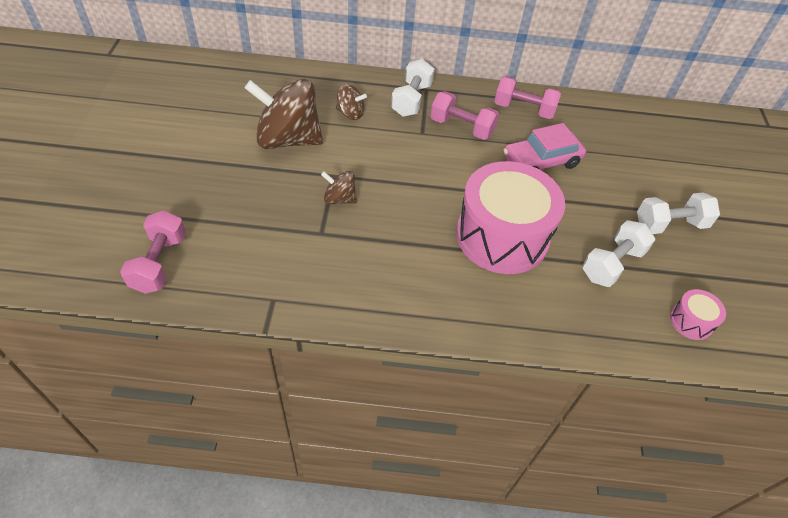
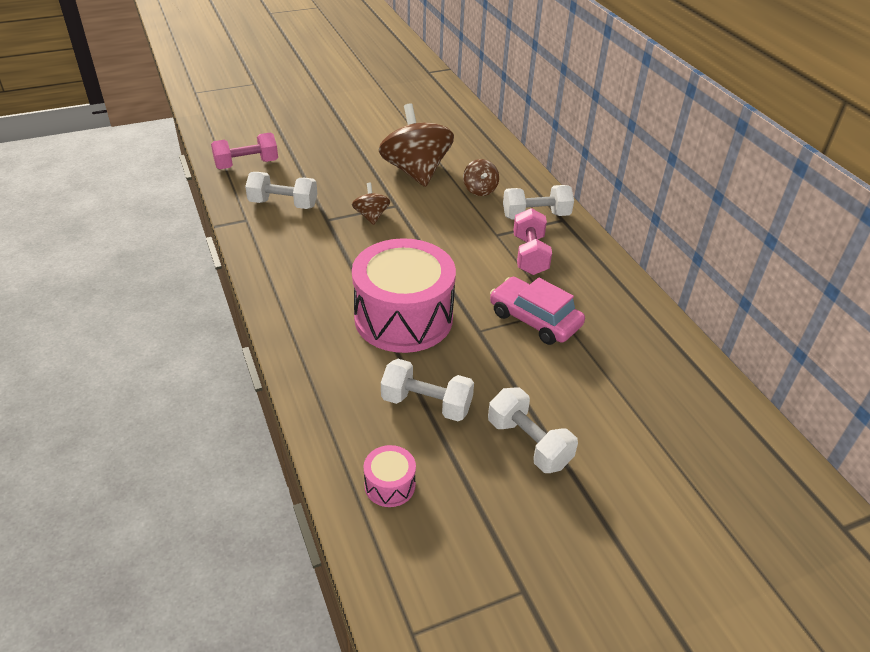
camera: 65 degrees right, 10 degrees down
(267, 257) = (283, 204): none -> white dumbbell
(523, 109) = (604, 288): pink dumbbell -> none

